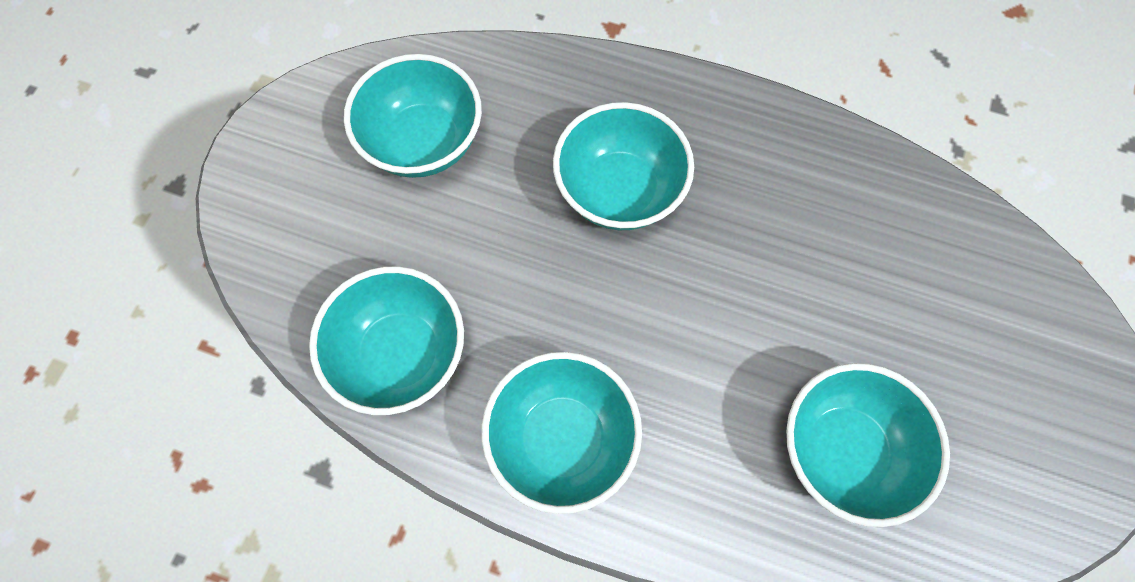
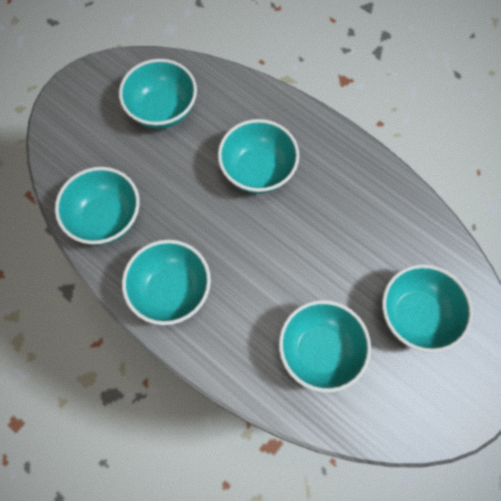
camera: 20 degrees right, 0 degrees up
(961, 337) = (416, 315): none -> turquoise bowl

